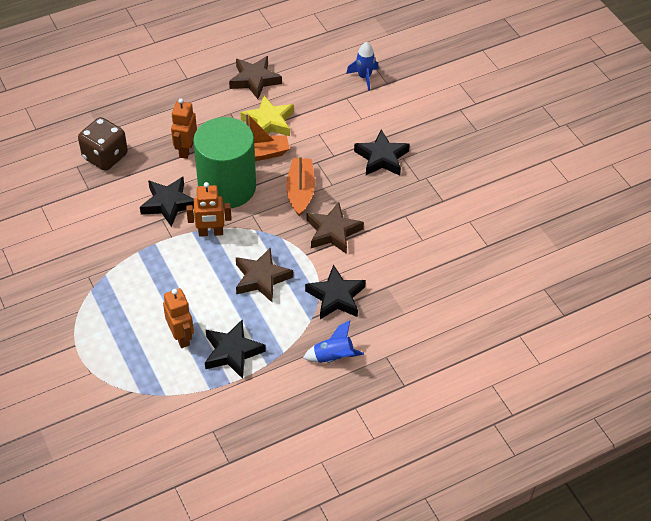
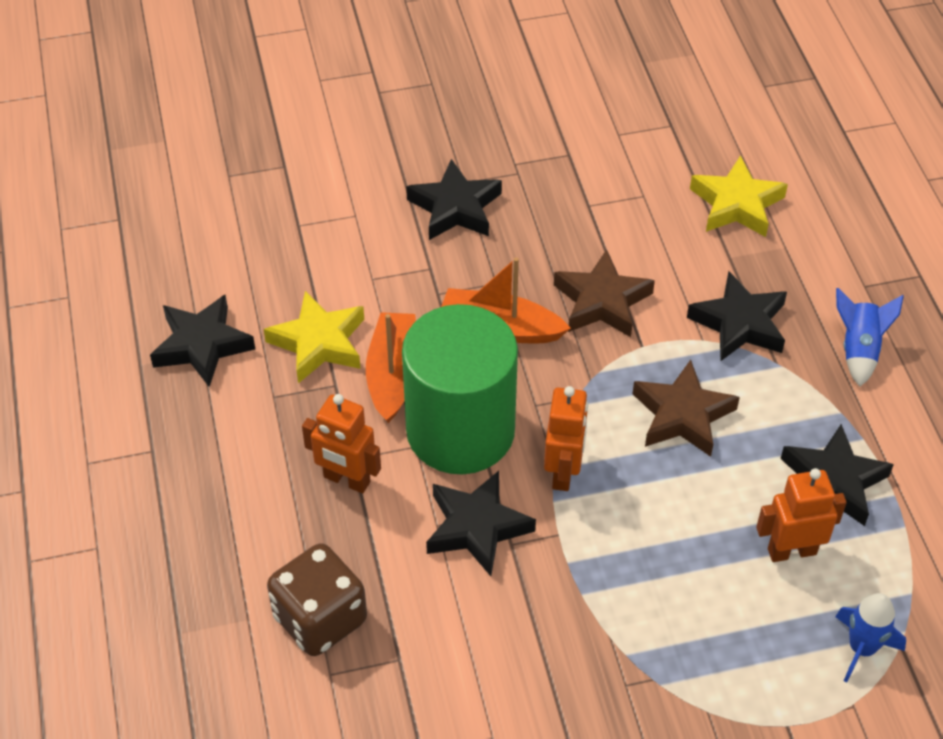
camera: 75 degrees left, 0 degrees up
(254, 80) = (202, 345): brown star -> black star
(364, 77) = (258, 192): blue rocket -> blue rocket (861, 648)
(431, 285) = (736, 204): none -> yellow star

